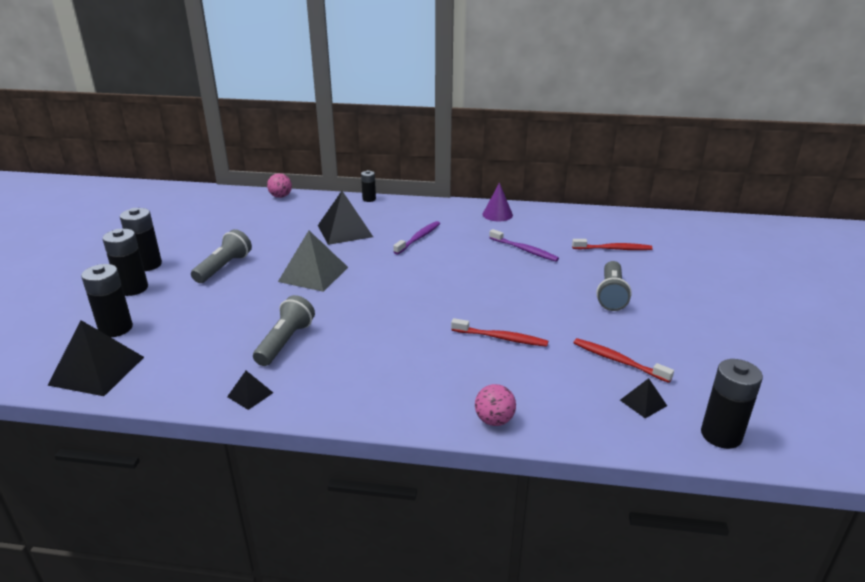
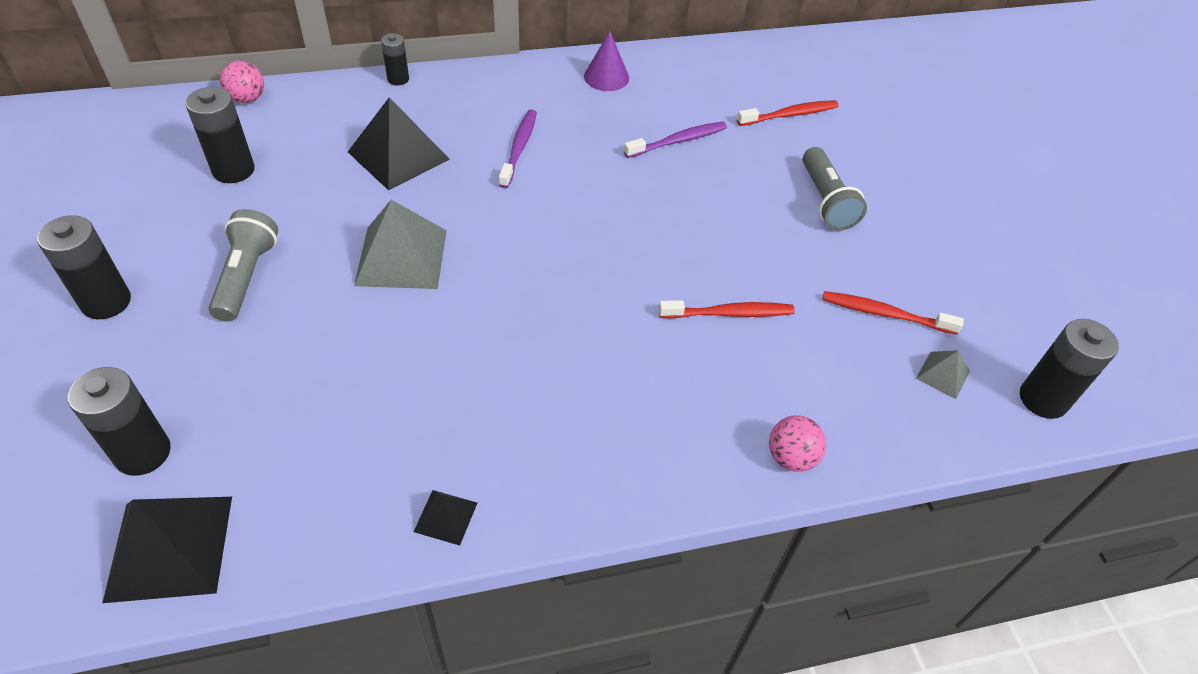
camera: 25 degrees left, 20 degrees up
(133, 288) = (115, 360): black battery -> black battery (233, 170)
(285, 342) = (438, 403): grey flashlight -> none
(524, 250) = (678, 141): purple toothbrush -> purple toothbrush turned 45 degrees counterclockwise
(643, 403) = (943, 375): black pyramid -> grey pyramid

